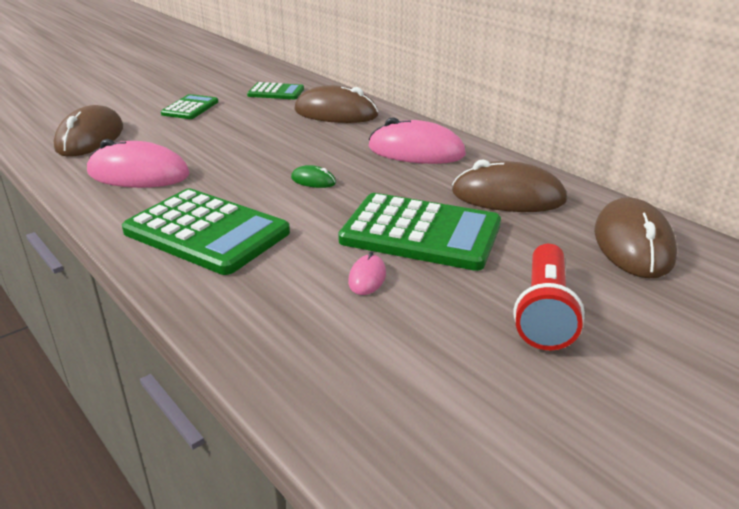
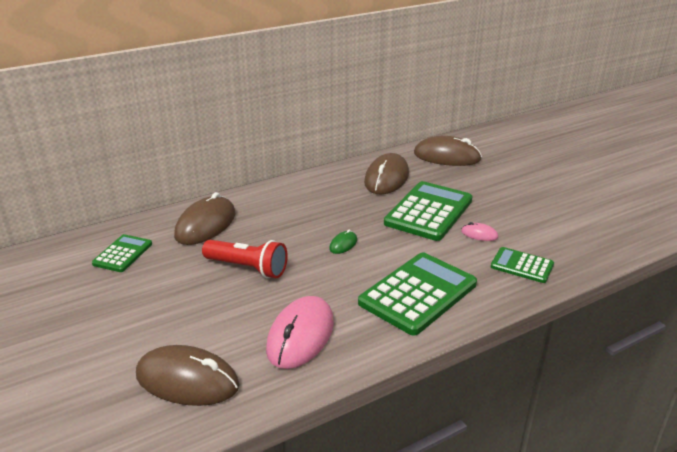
camera: 80 degrees left, 0 degrees up
(190, 108) = (133, 310): green calculator -> green calculator (522, 266)
(416, 151) = (305, 198): pink mouse -> none
(544, 312) = (510, 190): red flashlight -> red flashlight (247, 268)

